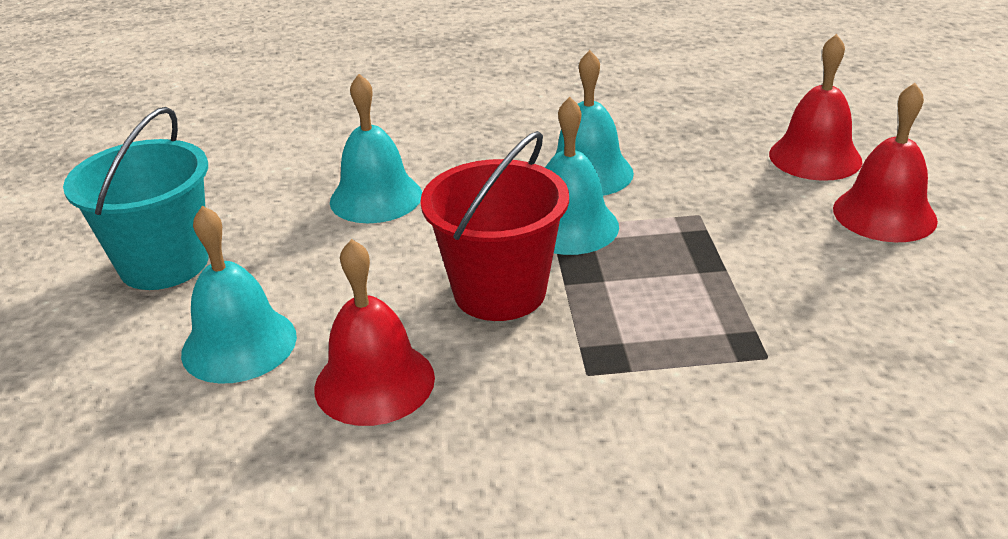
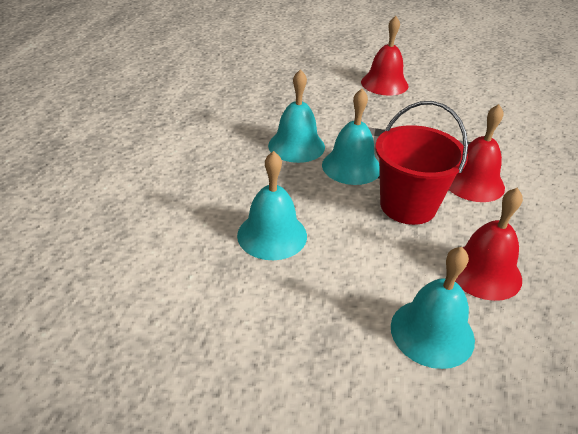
camera: 75 degrees left, 5 degrees up
(164, 264) = (306, 372): turquoise bucket -> none
(815, 157) = (325, 82): red bell -> red bell (473, 182)

